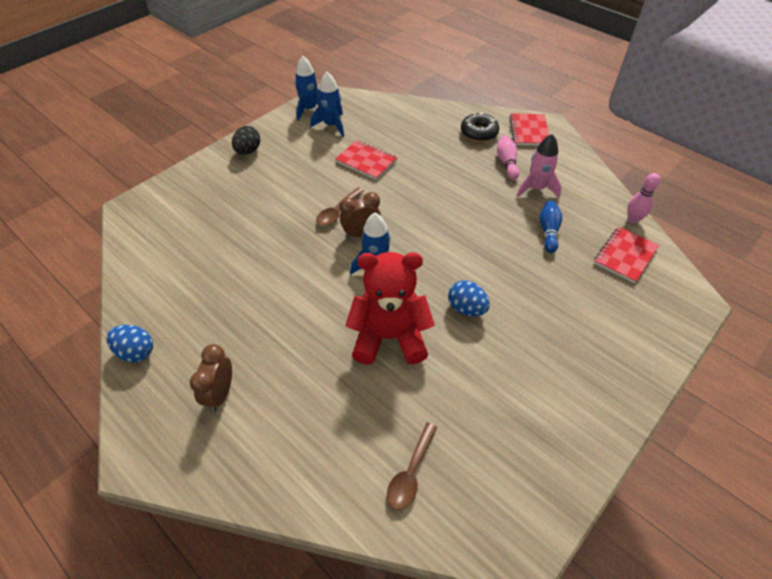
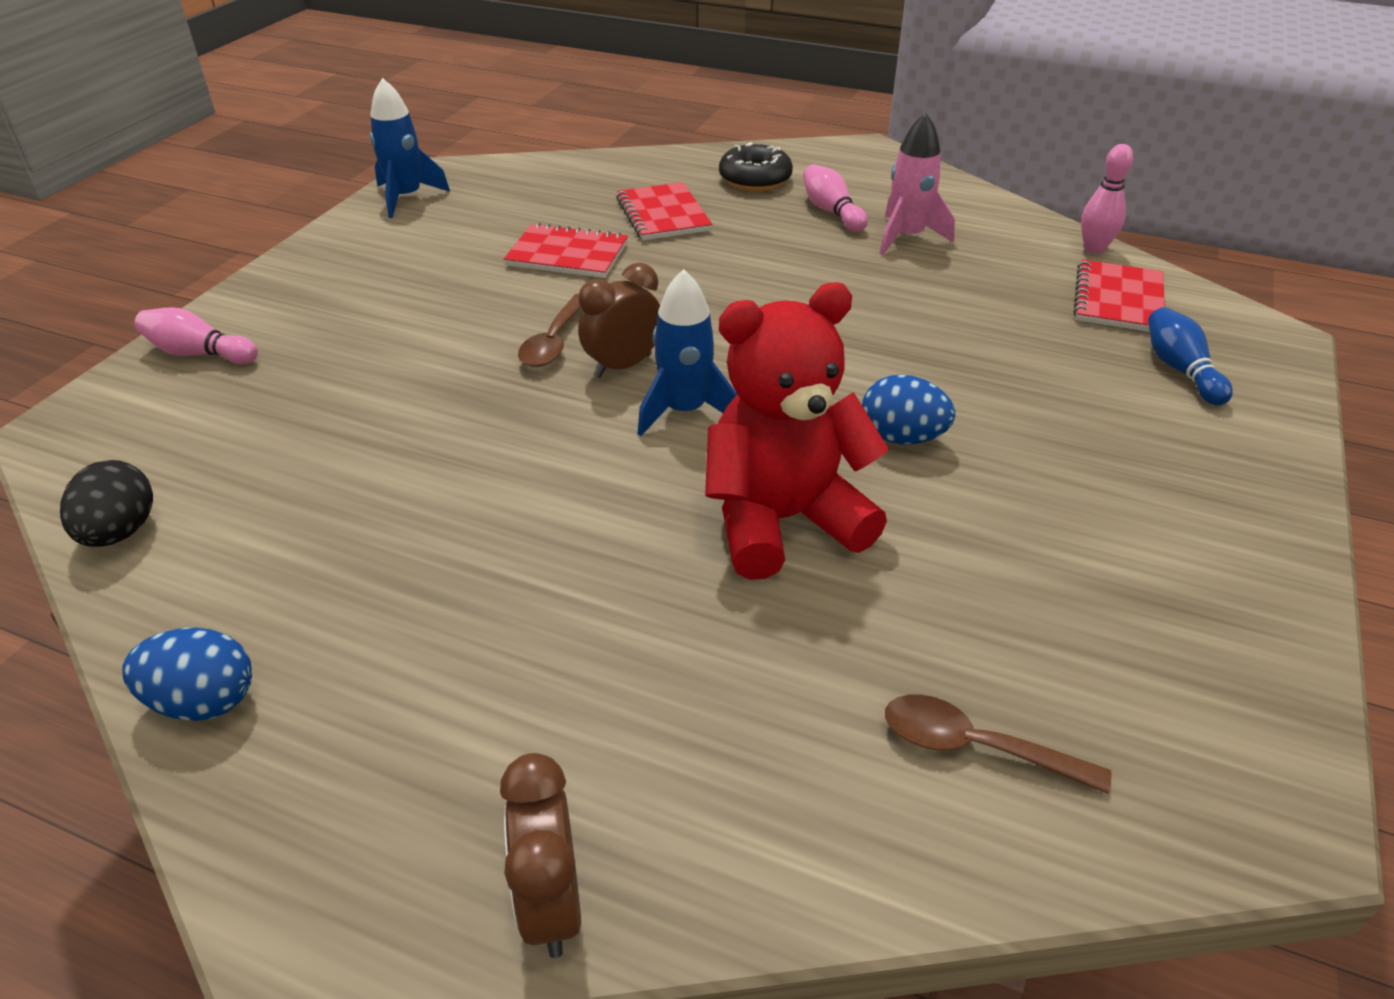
camera: 20 degrees left, 10 degrees down
(191, 181) = (199, 353): none -> pink bowling pin
(220, 394) = (463, 726): brown clock -> brown clock (551, 903)
(248, 151) = (307, 282): black egg -> black egg (120, 532)
(332, 125) = (466, 214): blue rocket -> none
(411, 472) = (975, 747): brown spoon -> brown spoon turned 105 degrees clockwise
(529, 131) = (841, 163): red notebook -> red notebook (663, 215)
(548, 231) = (968, 292): blue bowling pin -> blue bowling pin (1180, 370)

